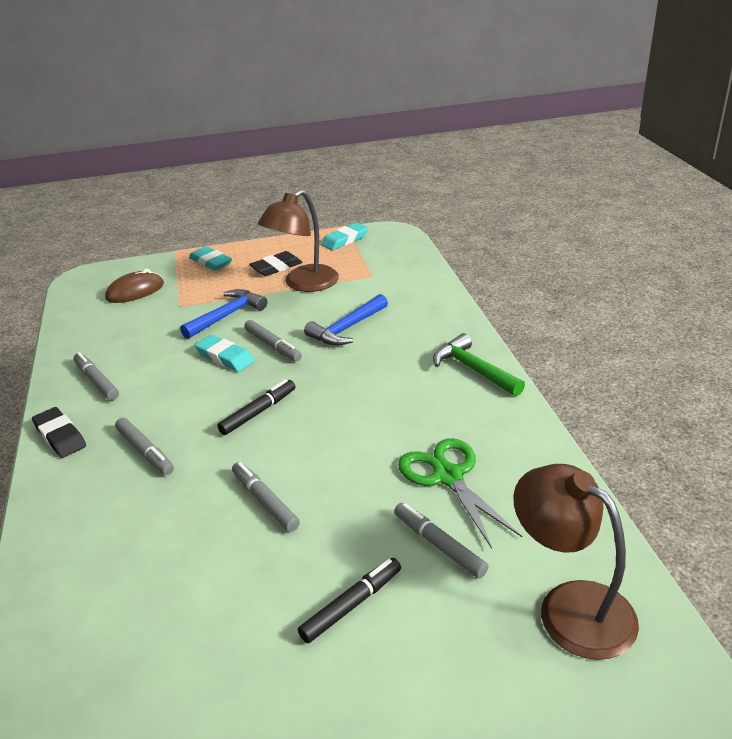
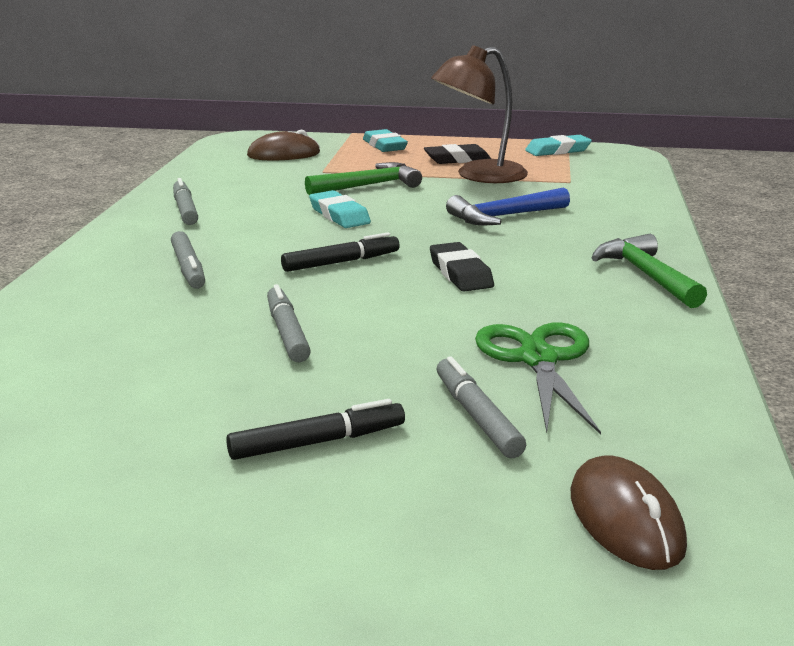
camera: 20 degrees right, 10 degrees down
(60, 436) = (111, 241): black eraser -> black eraser (460, 273)
(227, 316) = (368, 186): blue hammer -> green hammer
(273, 346) = (402, 216): grey marker -> none
(570, 606) = (625, 519): brown lamp -> brown mouse

